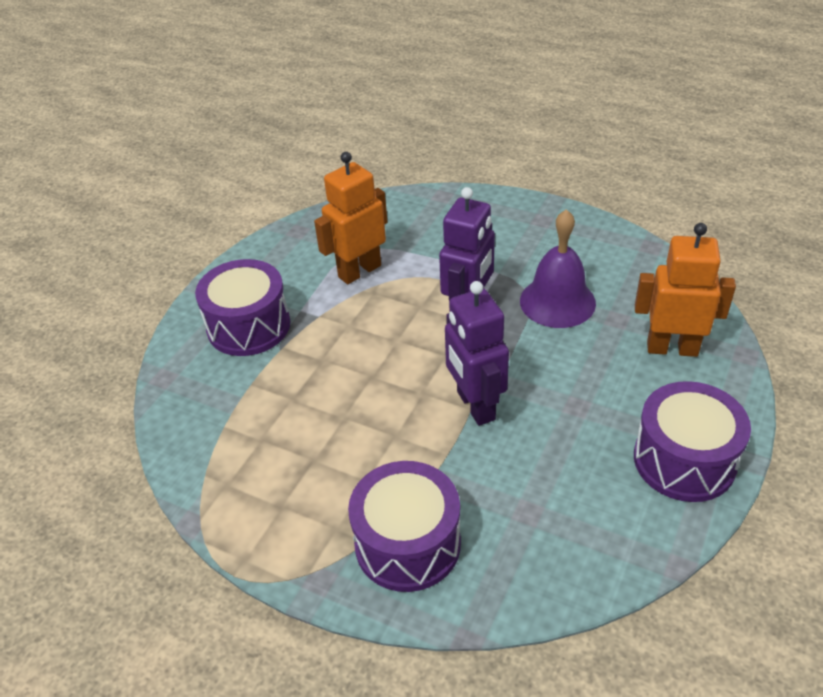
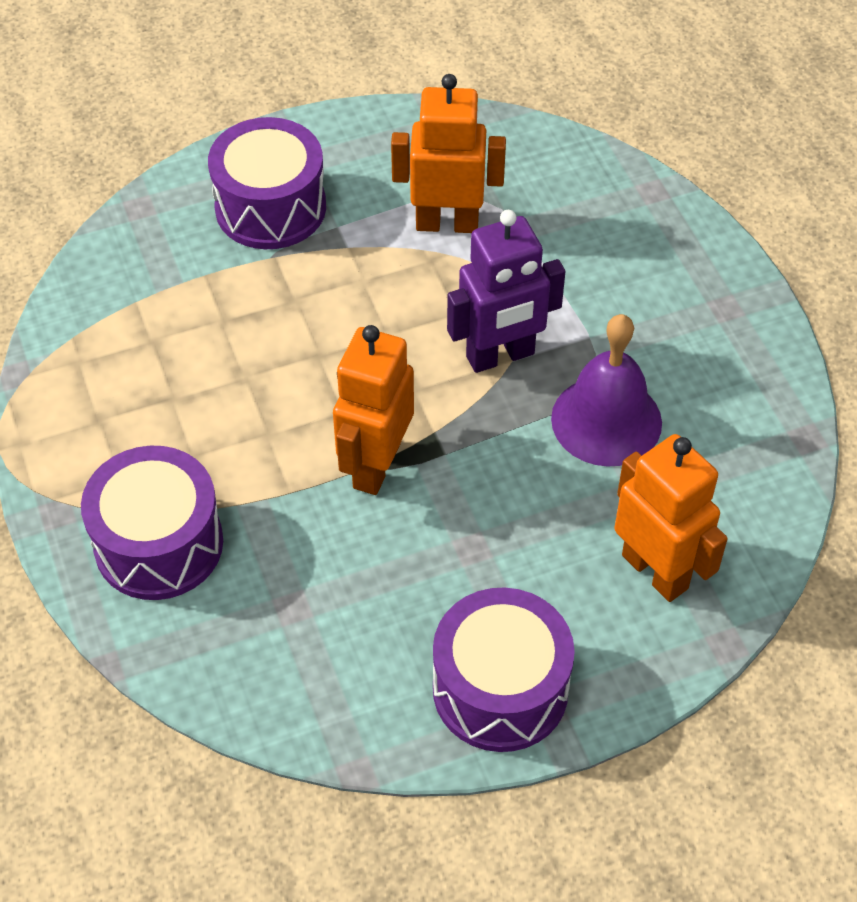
camera: 40 degrees right, 10 degrees up
(475, 406) = (375, 465): purple robot -> orange robot

